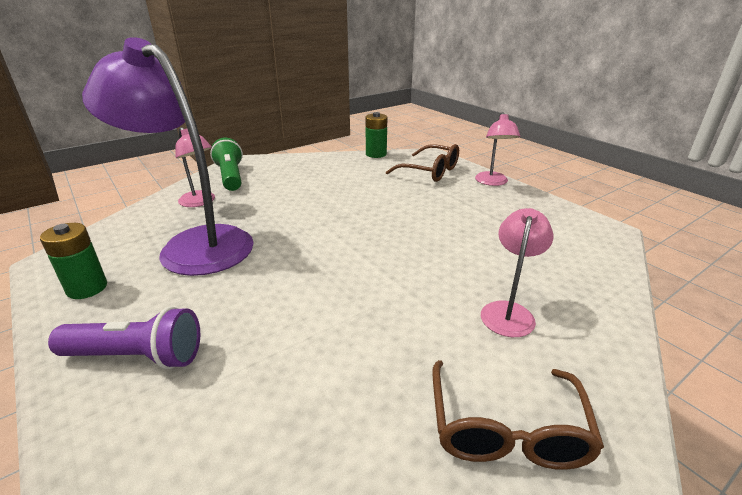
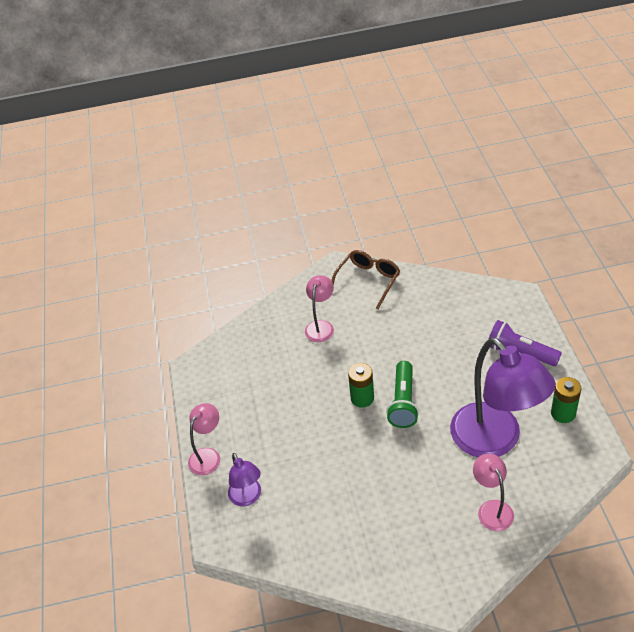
camera: 150 degrees left, 15 degrees up
(230, 176) = (459, 559): green flashlight -> green flashlight (403, 402)
(376, 154) = (277, 563): green battery -> green battery (362, 398)
(430, 171) = (247, 497): brown glasses -> purple lamp
(508, 311) = (321, 326): pink lamp -> pink lamp turned 150 degrees clockwise

